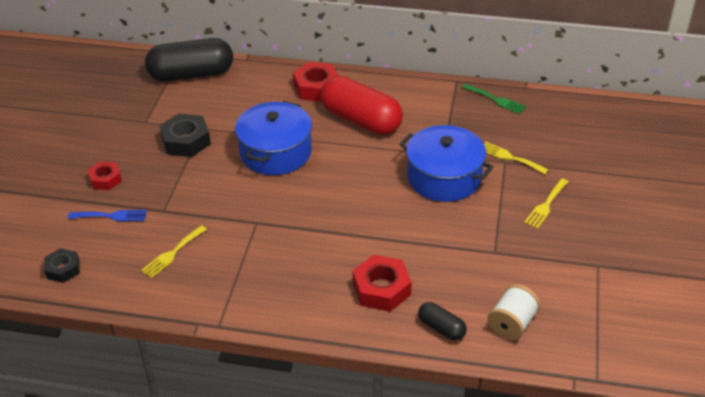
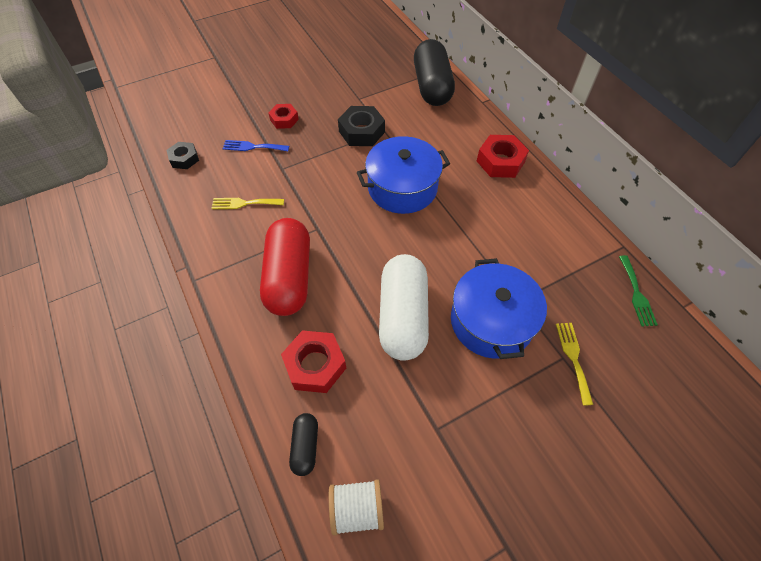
camera: 50 degrees right, 15 degrees up
(111, 216) = (253, 147): blue fork -> blue fork turned 135 degrees clockwise
(191, 74) = (432, 86): black capsule -> black capsule turned 45 degrees clockwise
(361, 120) = (496, 214): red capsule -> red capsule (289, 277)
(392, 219) = (403, 316): none -> white capsule
(546, 205) = (542, 435): yellow fork -> none

